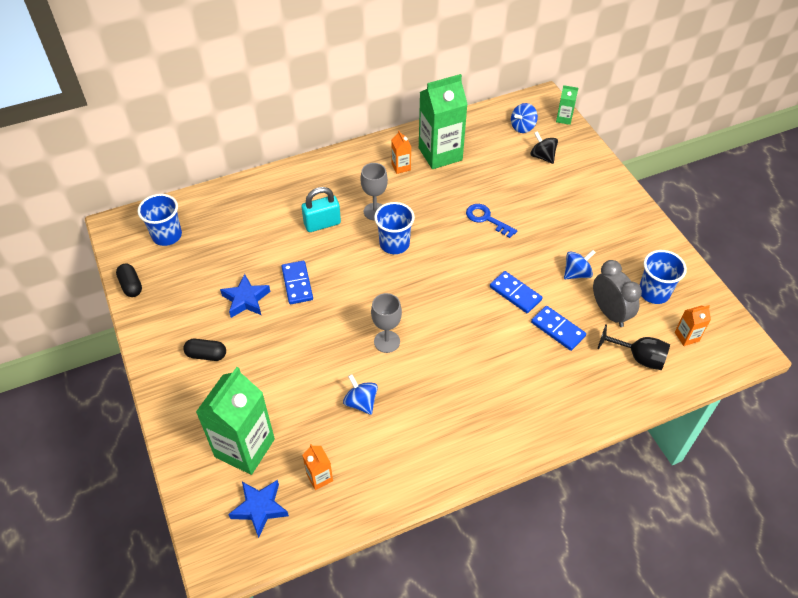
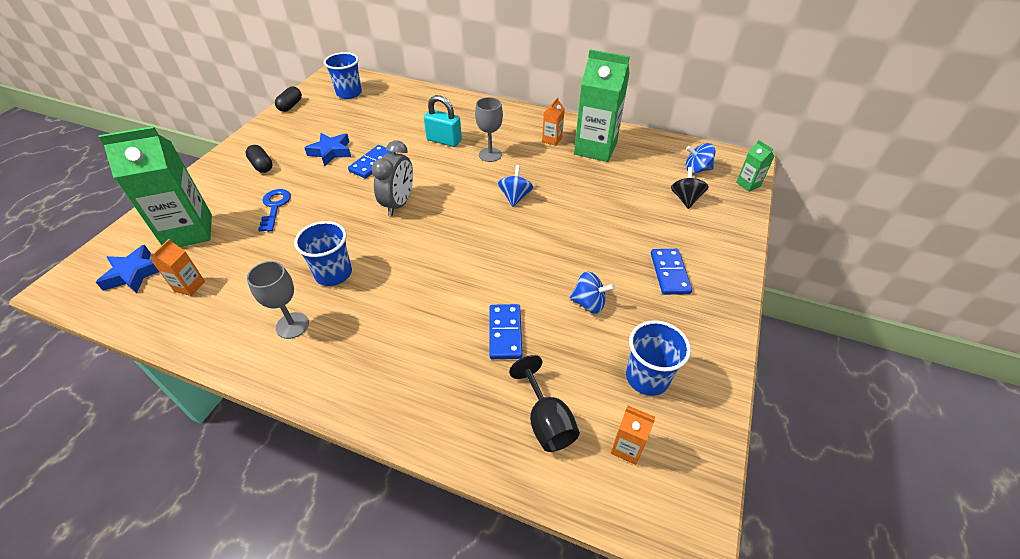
camera: 45 degrees right, 5 degrees down
(361, 402) = (289, 262): blue spinning top -> blue spinning top (515, 197)
(387, 341) = (367, 238): grey goblet -> grey goblet (292, 325)
(394, 244) = (472, 182): blue cup -> blue cup (333, 274)
(486, 219) = (568, 211): blue key -> blue key (275, 207)
(515, 293) = (511, 278): blue domino -> blue domino (669, 273)
(609, 313) = (574, 359): grey clock -> grey clock (399, 204)

